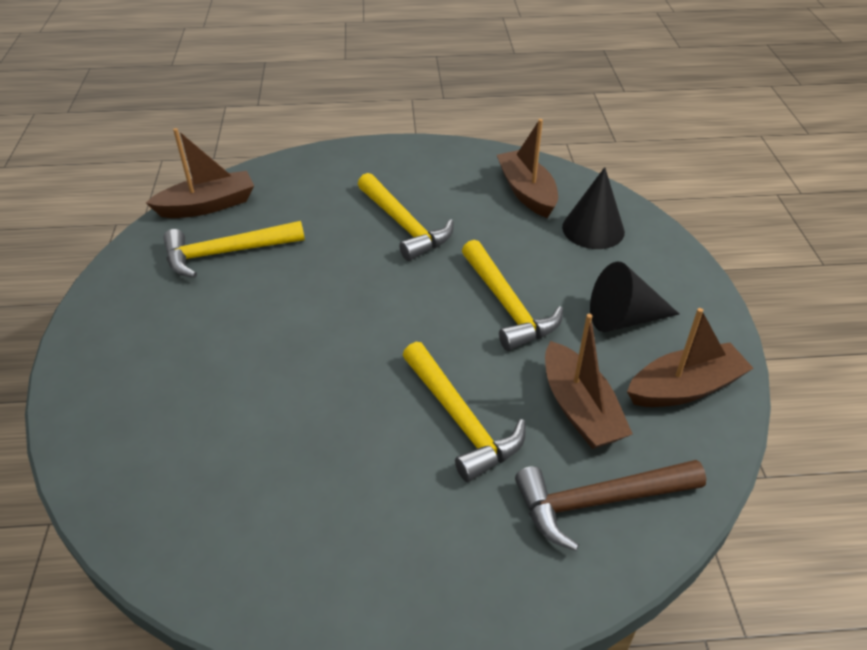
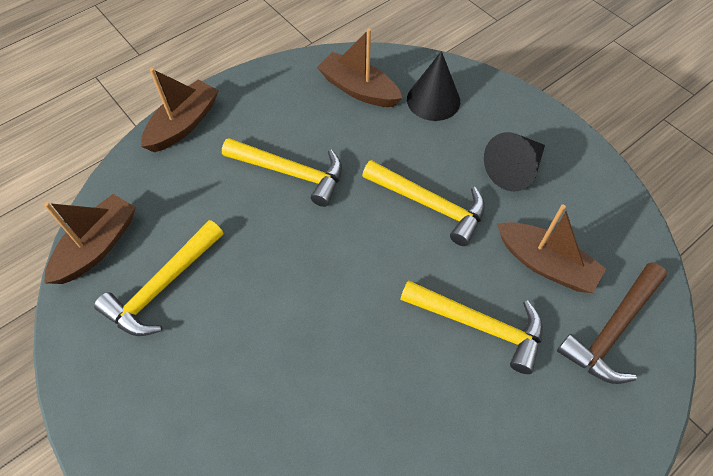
camera: 35 degrees left, 15 degrees up
(684, 388) = (593, 205): brown boat -> brown boat (183, 124)

